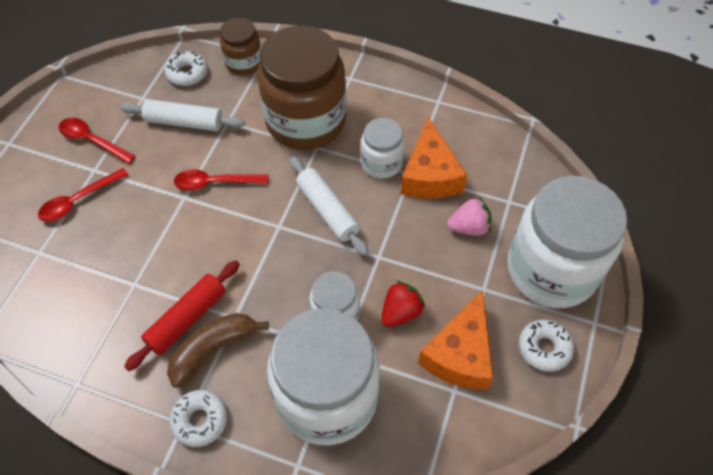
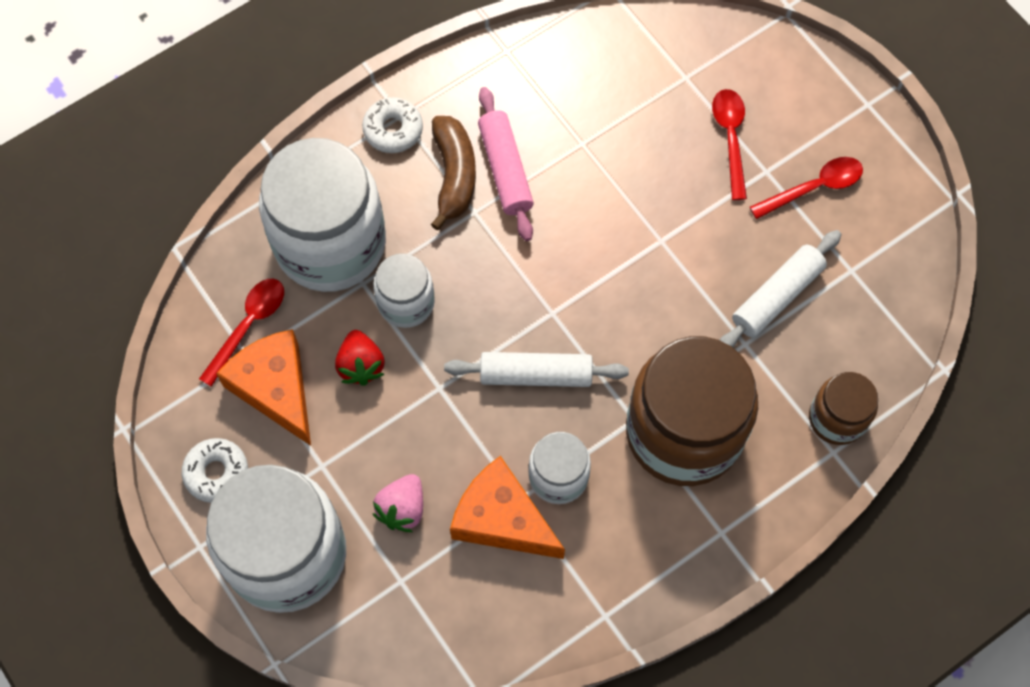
camera: 125 degrees right, 10 degrees up
(187, 73) = (861, 341): white donut -> none
(187, 319) = (505, 169): red rolling pin -> pink rolling pin
(214, 183) = (659, 281): red spoon -> red spoon (249, 325)

